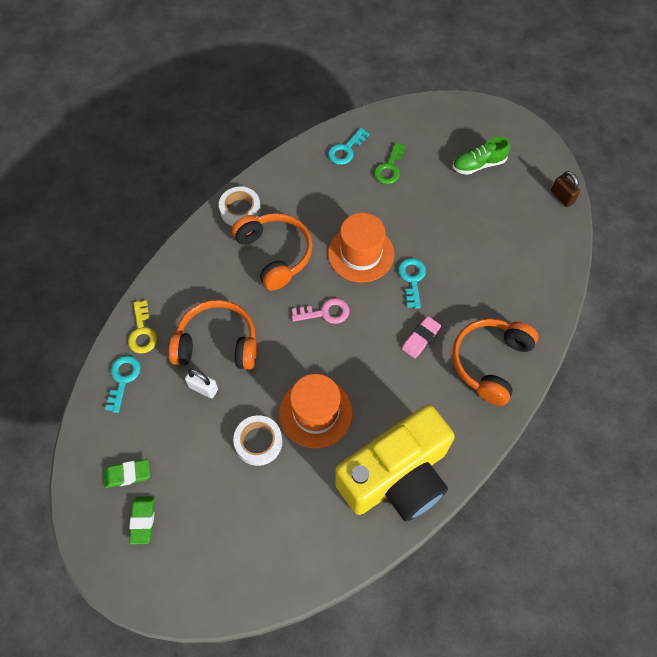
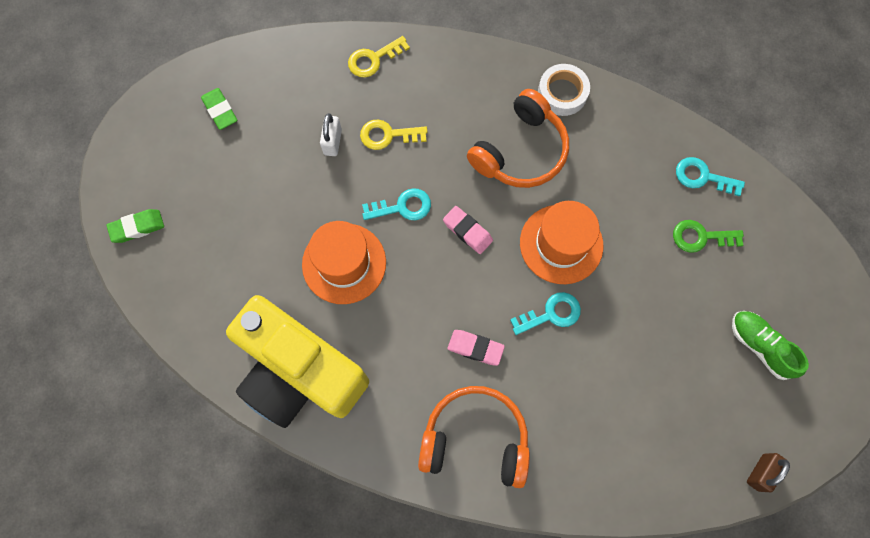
camera: 70 degrees right, 10 degrees up
(123, 379) = (316, 64): turquoise key -> turquoise key (402, 207)
(143, 520) = (180, 143): green eraser -> green eraser (137, 227)
(217, 343) = (387, 135): orange headphones -> yellow key
(258, 442) = (292, 218): white tape -> none
(325, 312) = (467, 231): pink key -> pink eraser

